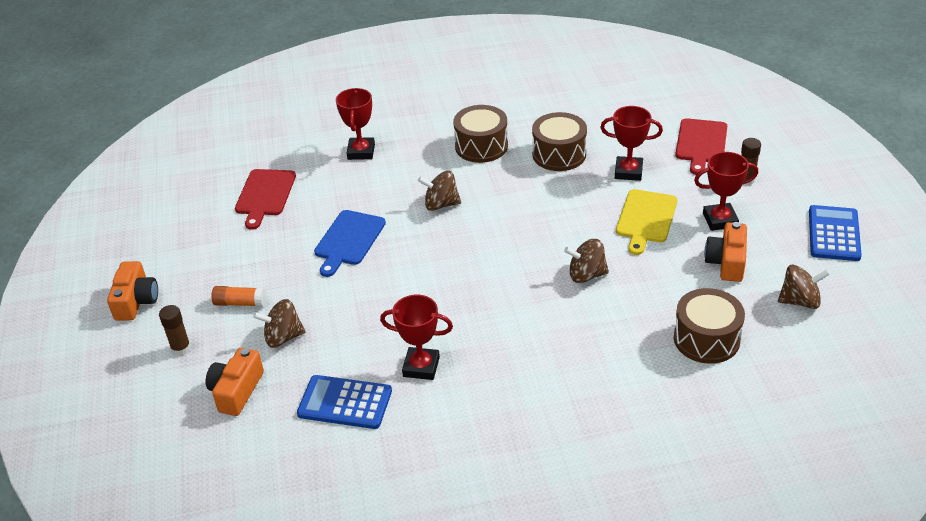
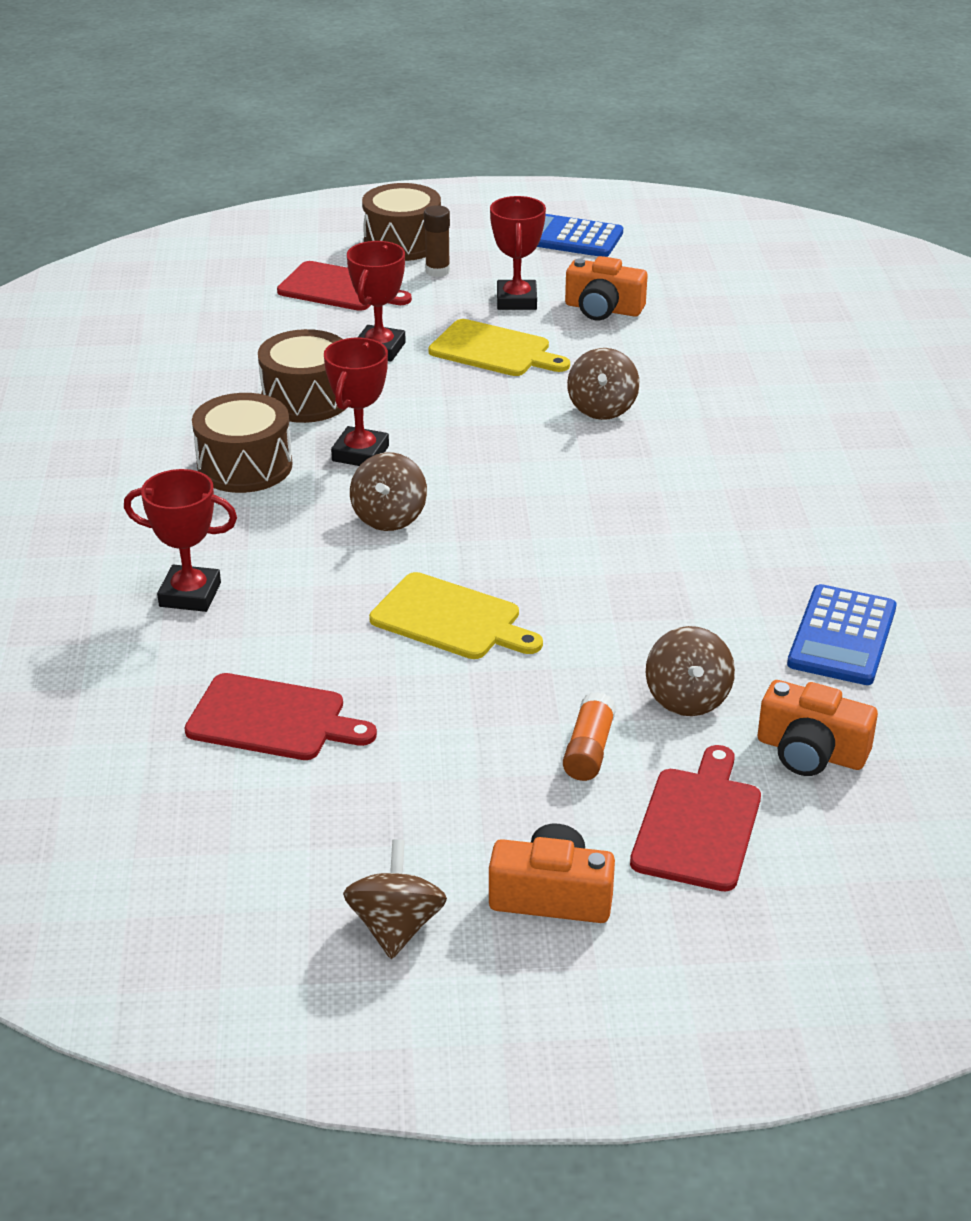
camera: 85 degrees left, 5 degrees down
(181, 348) = (698, 824): brown glue stick -> red cutting board
(348, 240) = (450, 619): blue cutting board -> yellow cutting board
(421, 367) = (772, 561): red trophy -> red trophy (360, 453)
(706, 339) = (744, 343): brown drum -> brown drum (402, 243)
(799, 301) = (686, 277): brown spinning top -> brown spinning top (396, 926)

